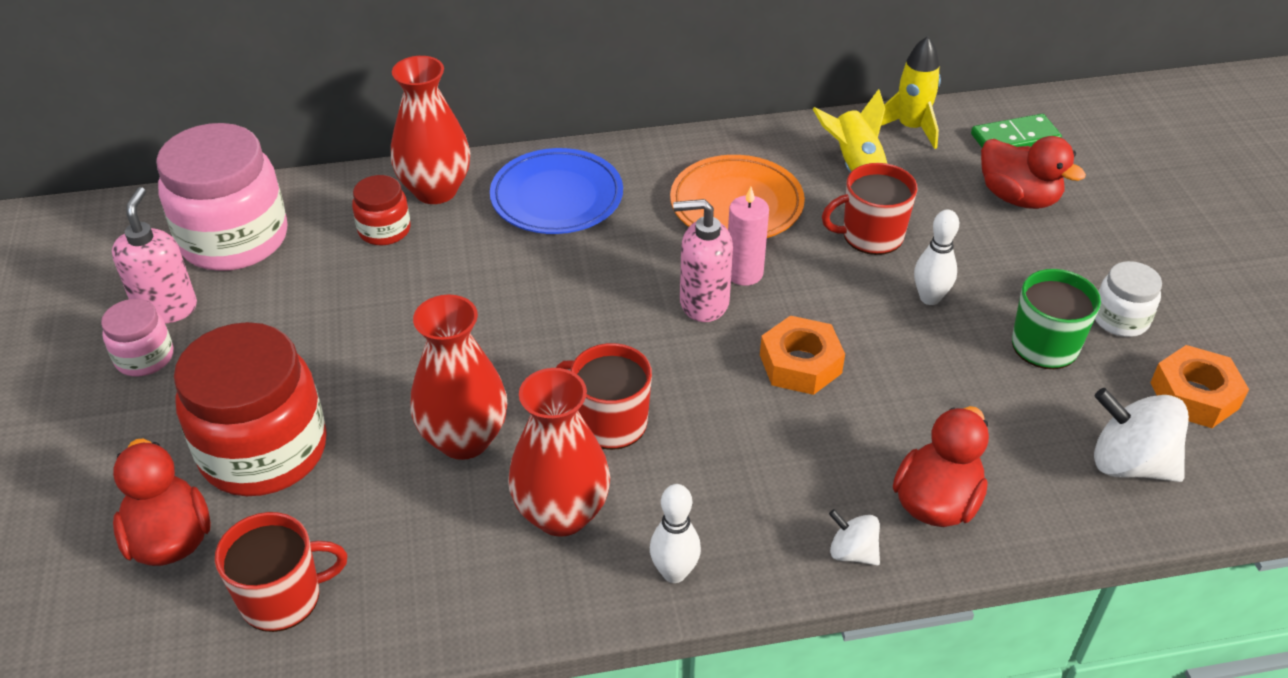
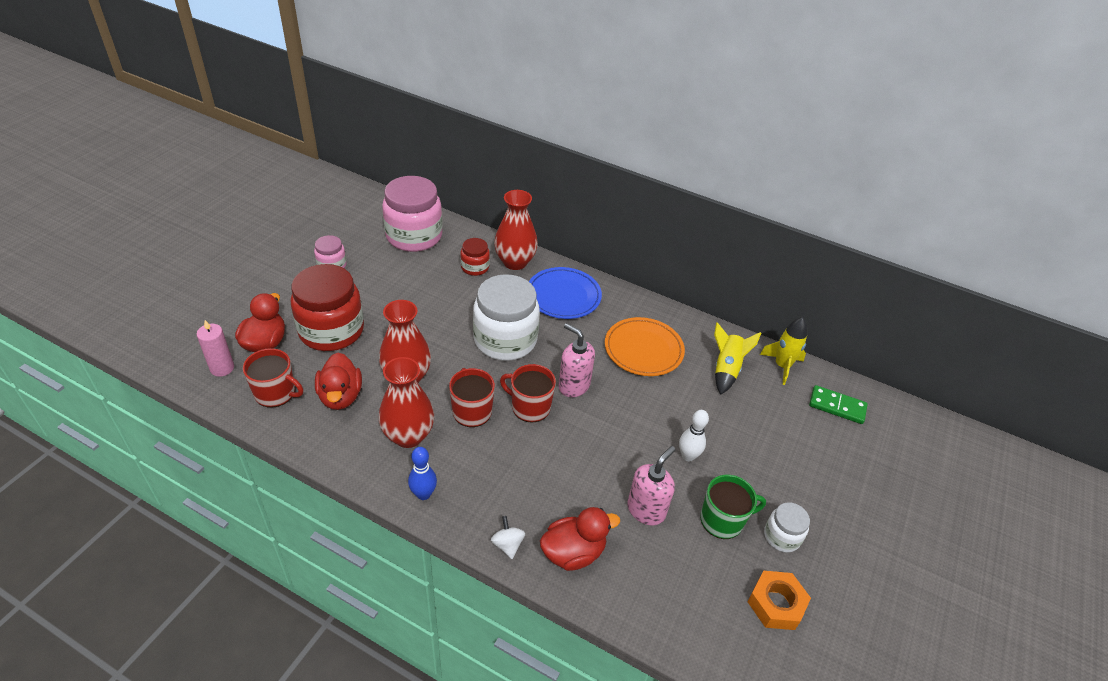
camera: 35 degrees right, 0 degrees up
(166, 308) = (360, 250): pink soap dispenser -> pink soap dispenser (646, 510)
(545, 301) = (505, 340): none -> white jar
(674, 572) = (423, 494): white bowling pin -> blue bowling pin
(744, 273) = (609, 384): pink candle -> pink candle (222, 368)
(800, 364) = (585, 444): orange nut -> none
(870, 235) = (694, 406): red mug -> red mug (529, 407)
(1018, 198) = (800, 438): red duck -> red duck (340, 396)
(1129, 463) = (695, 609): white spinning top -> none

